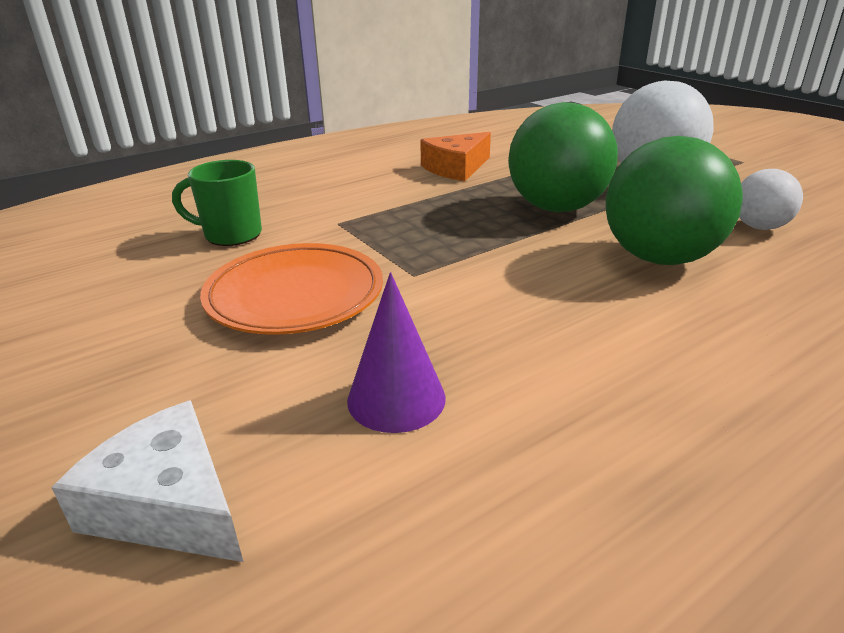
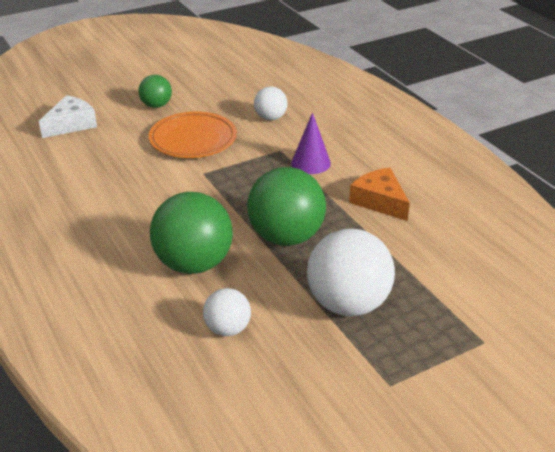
camera: 95 degrees right, 5 degrees up
(121, 359) = (156, 105): none -> green ball
(231, 235) = (270, 118): green mug -> white ball
(396, 399) = (101, 164): purple cone -> purple cone (311, 163)

